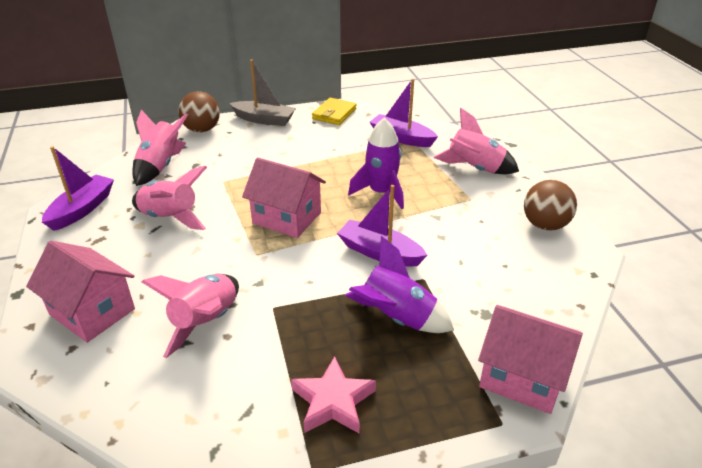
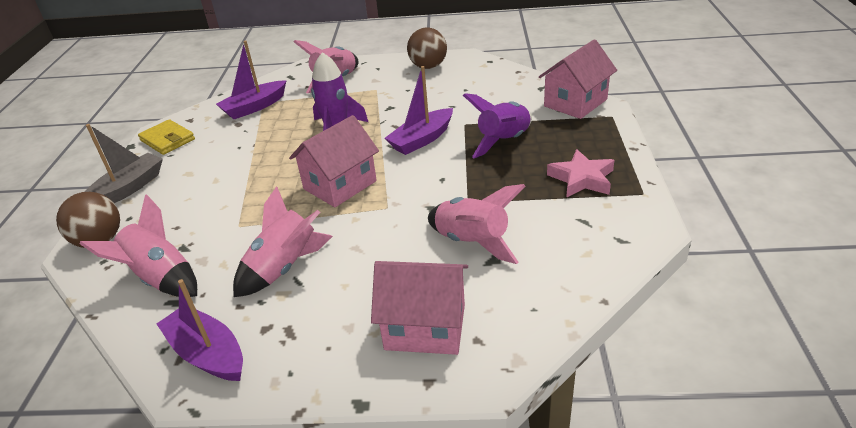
camera: 70 degrees left, 0 degrees up
(92, 312) = (425, 327): pink house -> pink house turned 45 degrees clockwise

